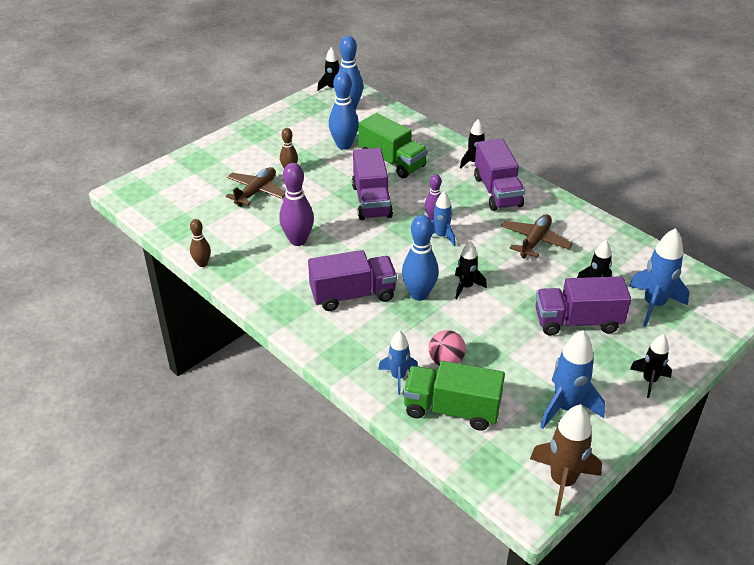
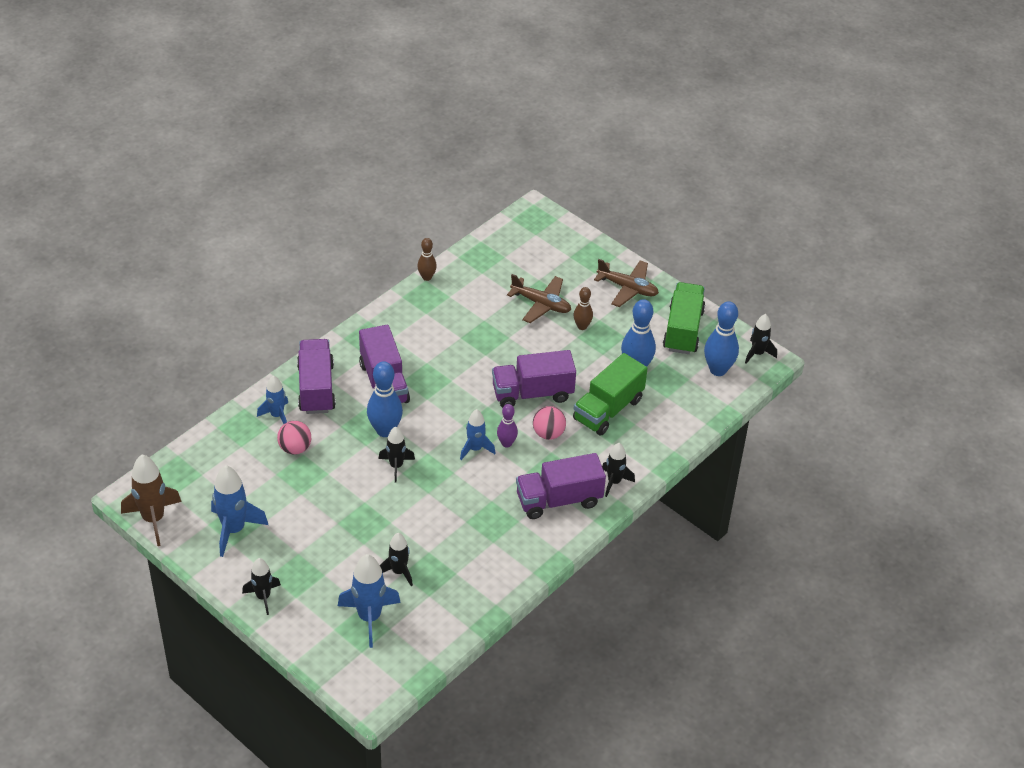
camera: 85 degrees right, 5 degrees up
(298, 240) = (463, 340): purple bowling pin -> none
(421, 194) = (548, 433): none -> pink ball
(451, 409) = (237, 451): green truck -> green truck (683, 330)
(534, 241) = (470, 526): brown plane -> brown plane (627, 288)
(577, 322) = (345, 550): purple truck -> purple truck (316, 388)

